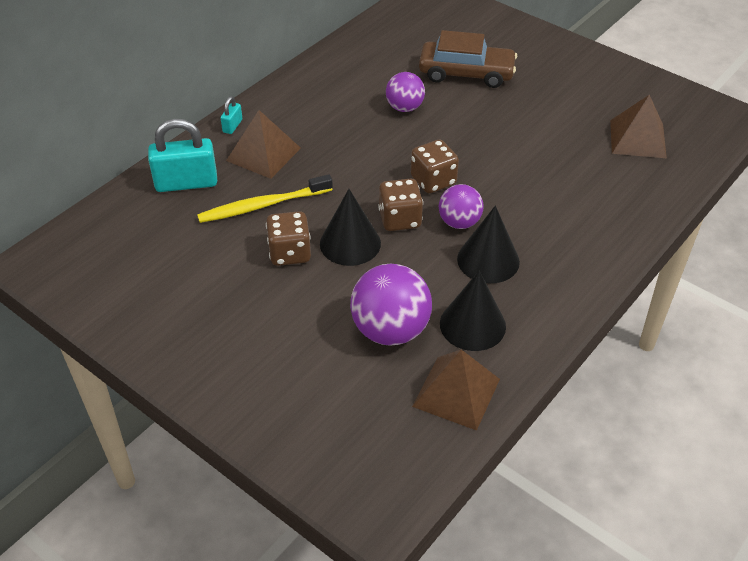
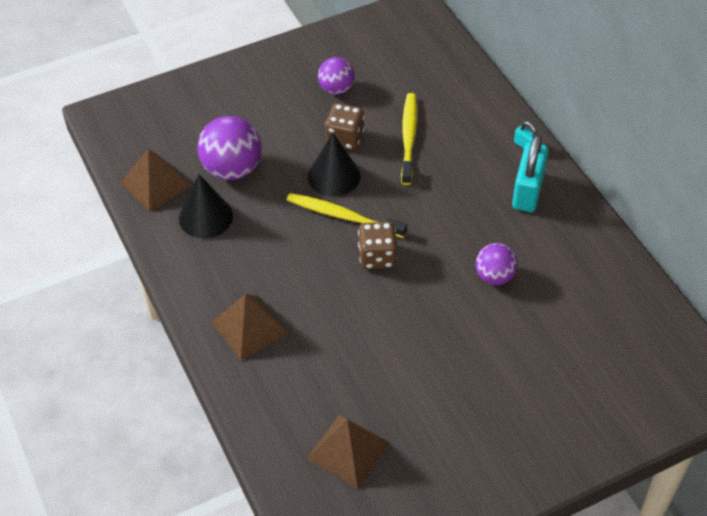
camera: 115 degrees right, 5 degrees up
(186, 183) = (462, 100): turquoise padlock -> turquoise padlock (527, 191)
(263, 154) = (475, 155): brown pyramid -> brown pyramid (249, 327)
(400, 219) = (342, 216): brown dice -> yellow toothbrush
(459, 222) = (315, 253): purple ball -> purple ball (336, 89)
(466, 73) = (530, 351): brown car -> none
(488, 260) = (262, 254): black cone -> none

